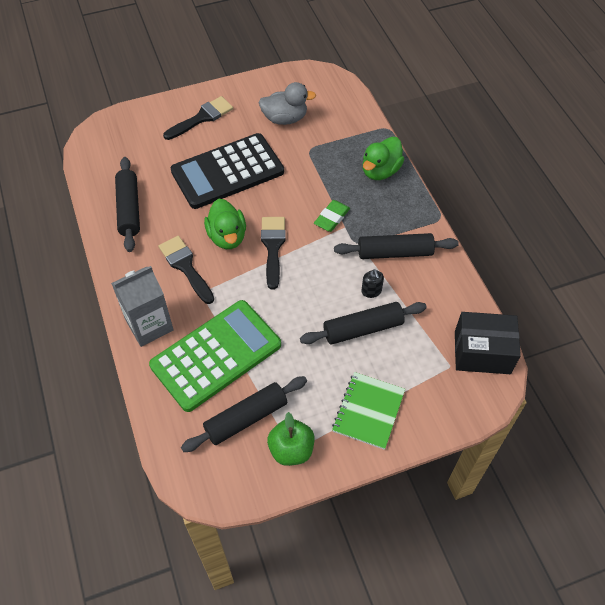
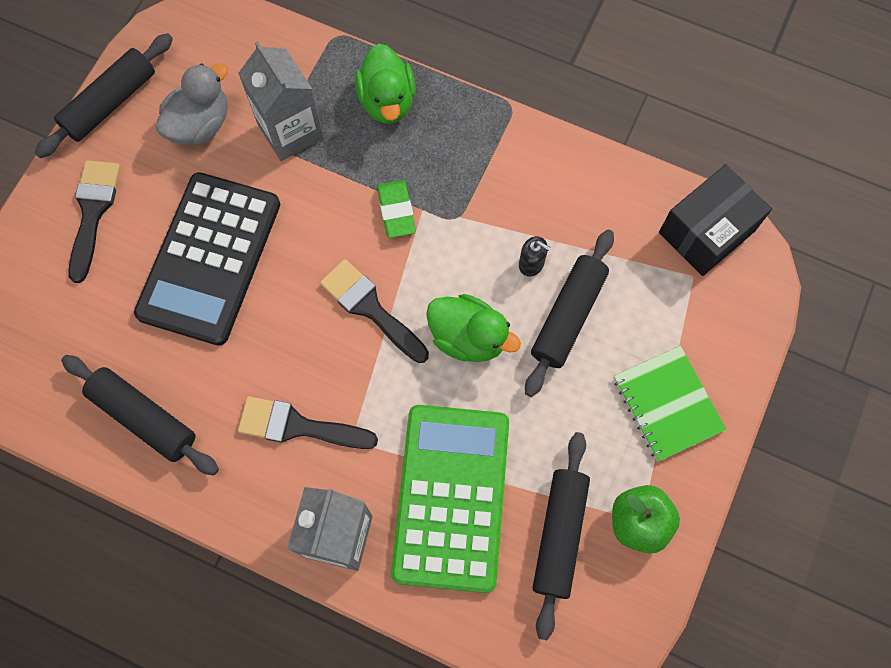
camera: 45 degrees left, 15 degrees up
(227, 237) = (304, 343): green duck -> green duck (468, 337)
(321, 150) = (290, 131): none -> grey carton
(395, 252) = (508, 193): black rolling pin -> black rolling pin (110, 103)

